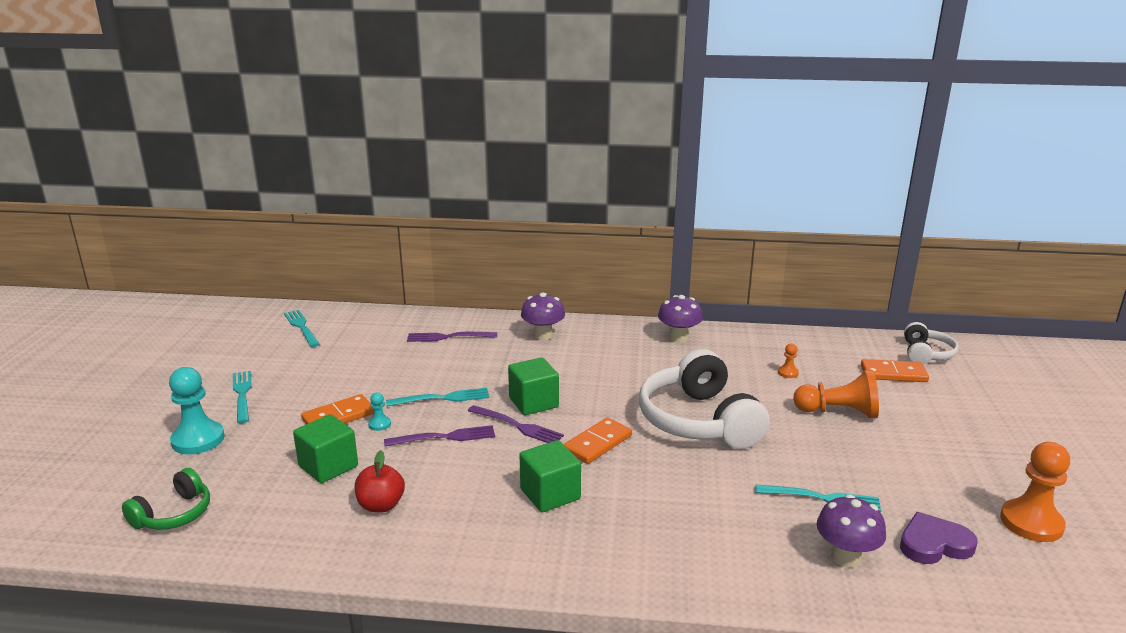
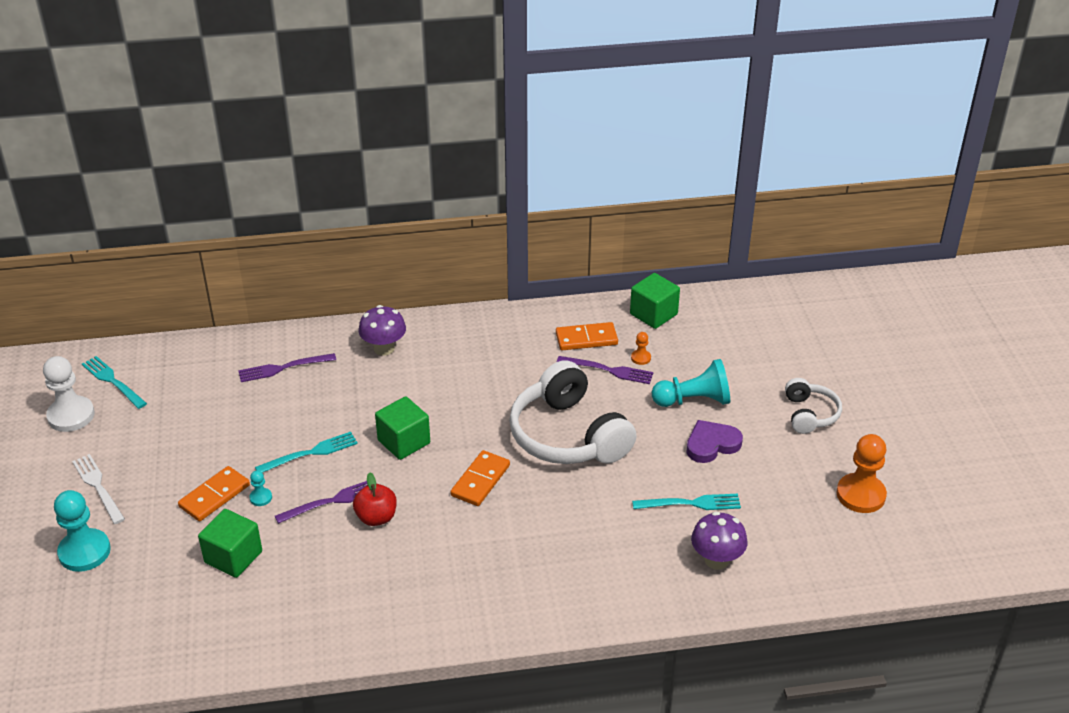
camera: 15 degrees left, 15 degrees up
(174, 514) = (112, 639): green headphones -> none
(242, 394) = (98, 486): turquoise fork -> white fork
(253, 344) = (71, 415): none -> white pawn
(381, 505) = (304, 590): red apple -> red apple (376, 517)
(518, 426) = (398, 474): purple fork -> purple fork (609, 370)
(550, 494) = (454, 546): green cube -> green cube (653, 314)
(678, 338) = (525, 328): purple mushroom -> none
(838, 412) = (693, 400): orange pawn -> turquoise pawn
(893, 374) = (739, 341): orange domino -> orange domino (586, 339)
(926, 354) = (767, 309): white headphones -> white headphones (809, 414)
(934, 544) = (785, 532): purple heart -> purple heart (711, 444)

